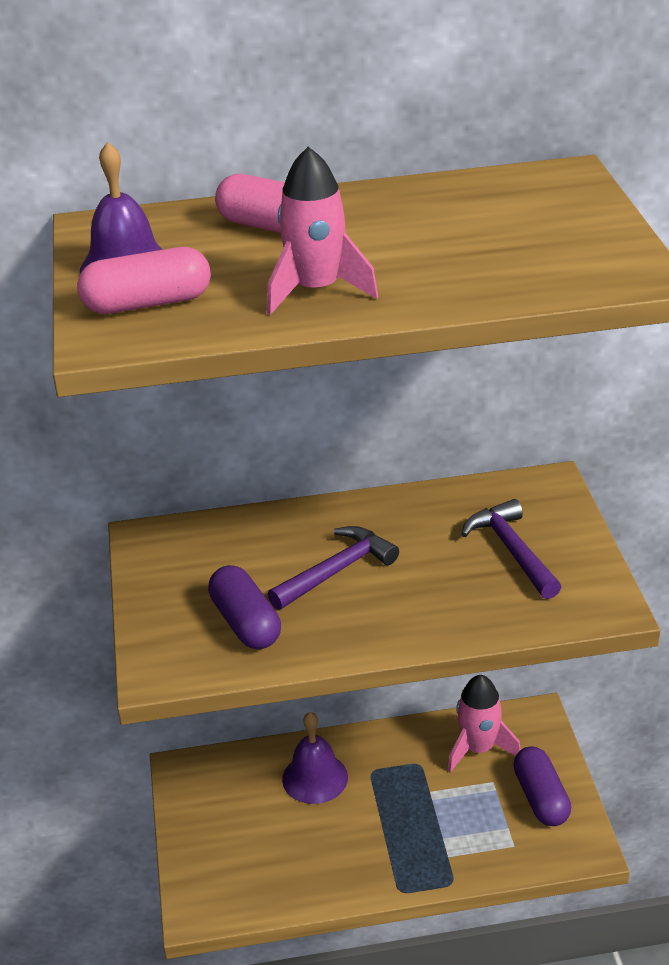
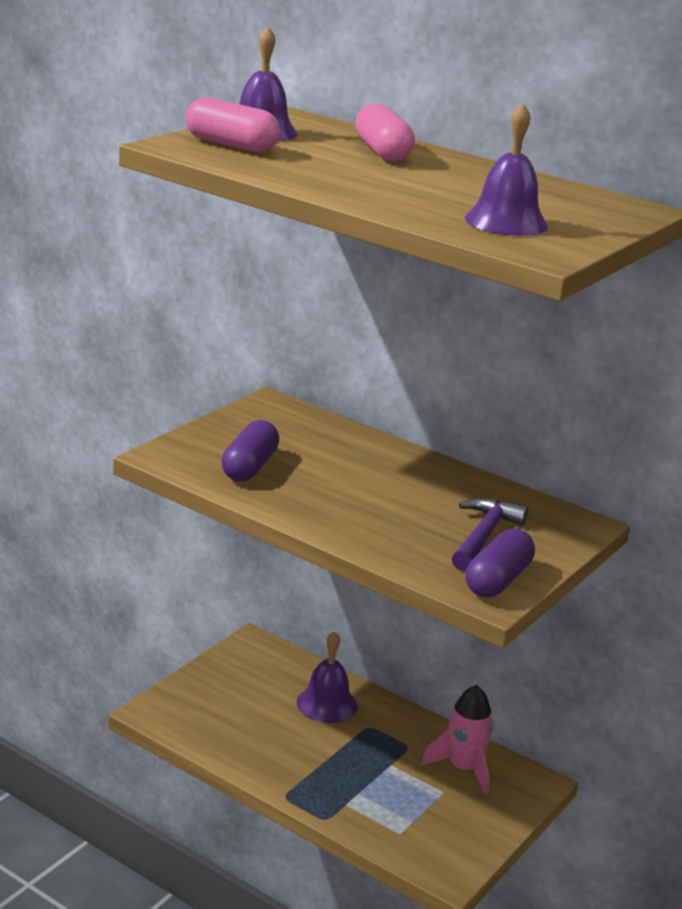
camera: 40 degrees right, 10 degrees down
(317, 290) = (332, 178): pink rocket -> none
(337, 571) = (350, 478): purple hammer -> none
(538, 255) = (506, 222): none -> purple bell
(540, 798) = (462, 824): purple capsule -> purple capsule (497, 580)

